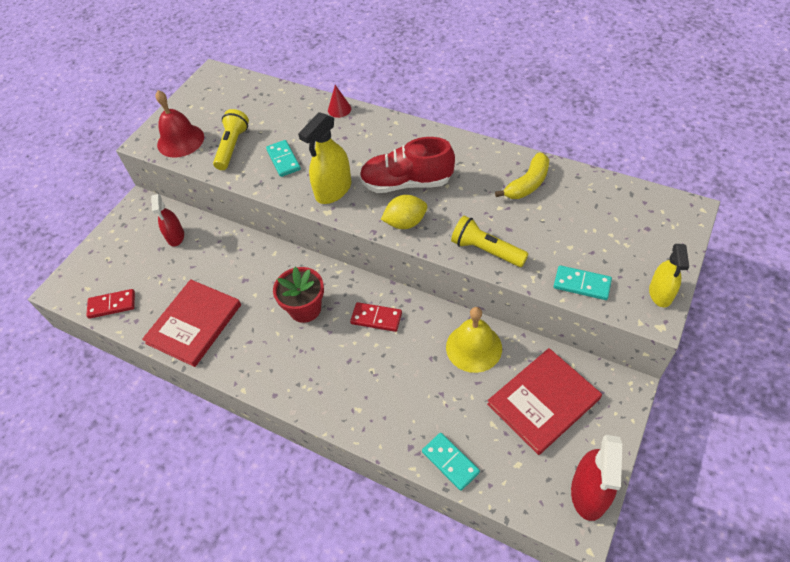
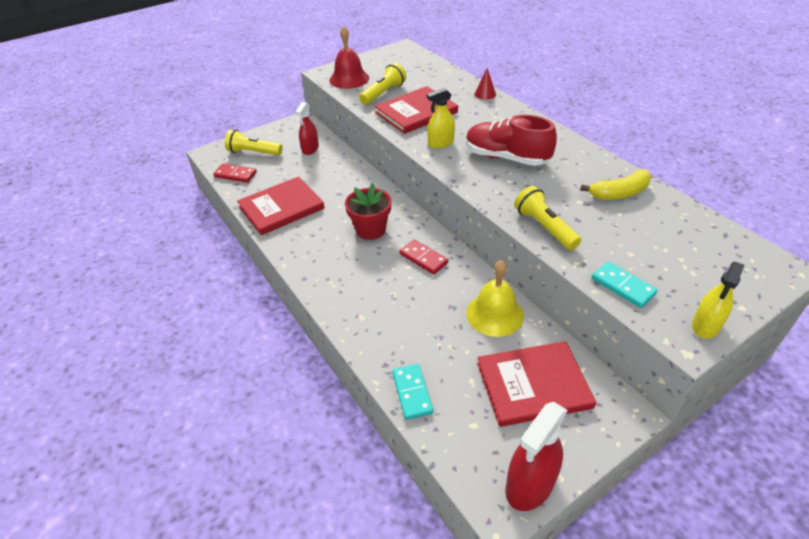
camera: 25 degrees right, 10 degrees down
(113, 267) = (253, 152): none -> yellow flashlight
(283, 160) = (416, 112): turquoise domino -> red book
(333, 190) = (440, 143): yellow spray bottle -> yellow spray bottle, size x0.67
(405, 223) = (485, 184): yellow lemon -> none

